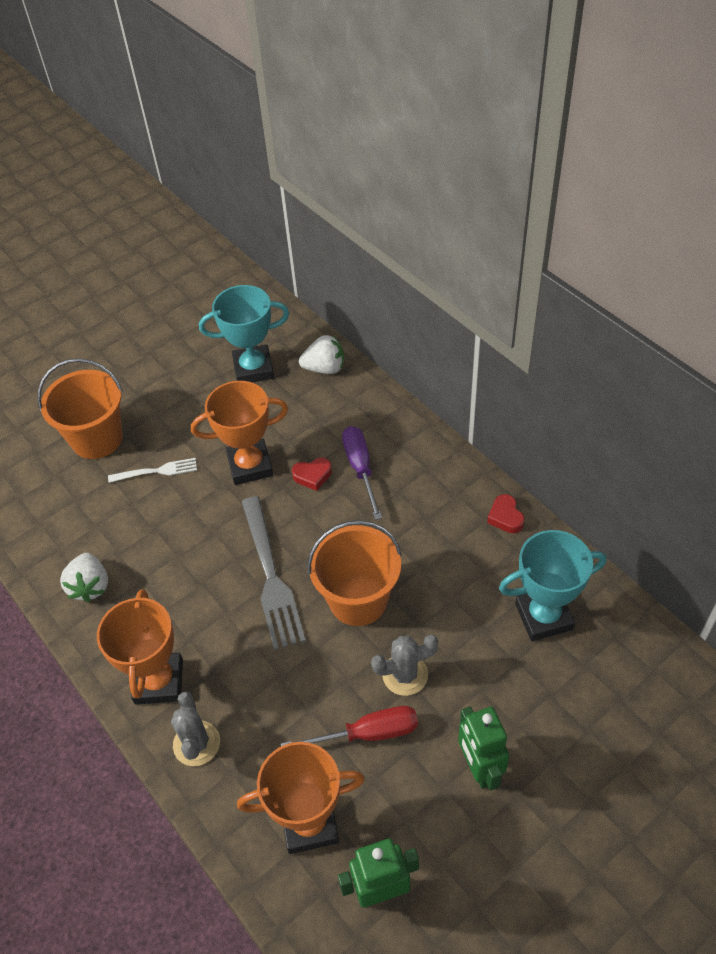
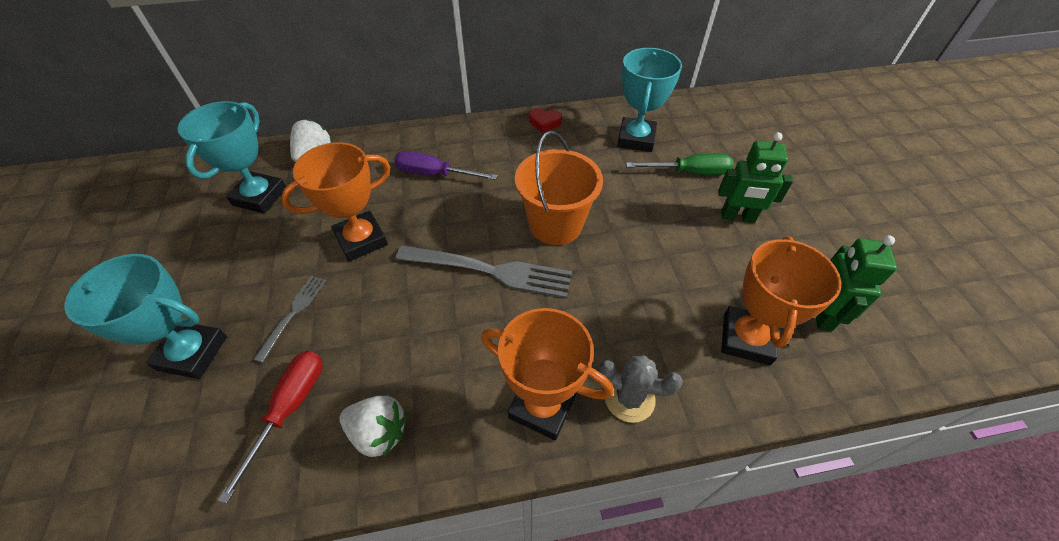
camera: 65 degrees left, 0 degrees up
(97, 439) = (192, 353): orange bucket -> turquoise trophy
(156, 471) = (293, 314): white fork -> grey fork
(250, 465) = (361, 240): orange trophy -> orange trophy turned 45 degrees clockwise
(312, 476) = (413, 204): red heart -> none
(367, 734) = (680, 268): red screwdriver -> red screwdriver (289, 409)
(405, 674) = (640, 225): grey cactus -> none
(522, 693) = (689, 172): none -> green screwdriver

